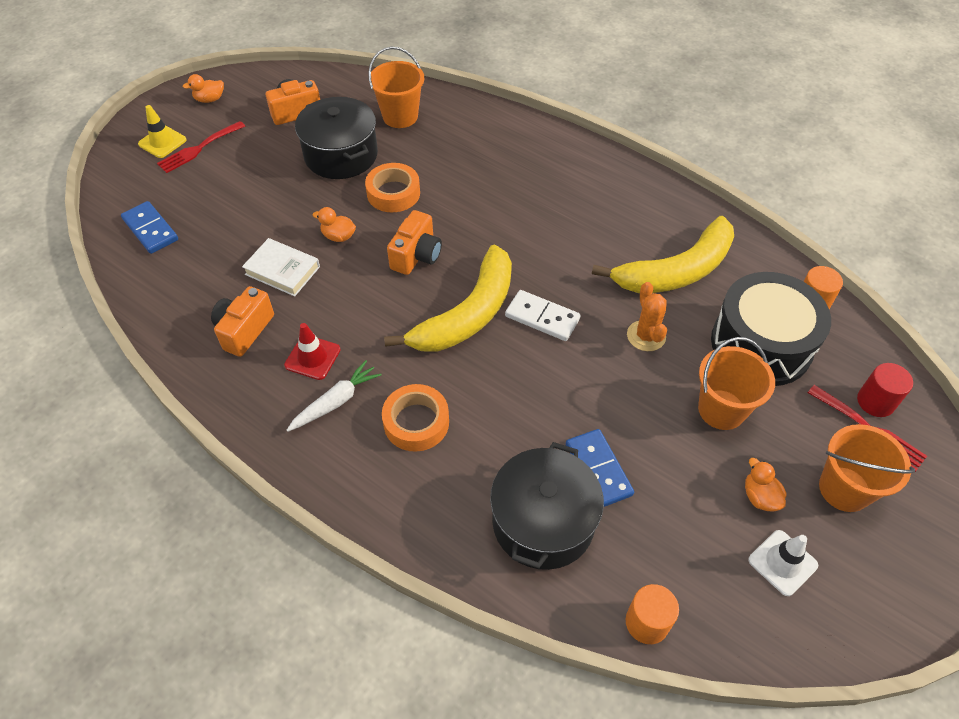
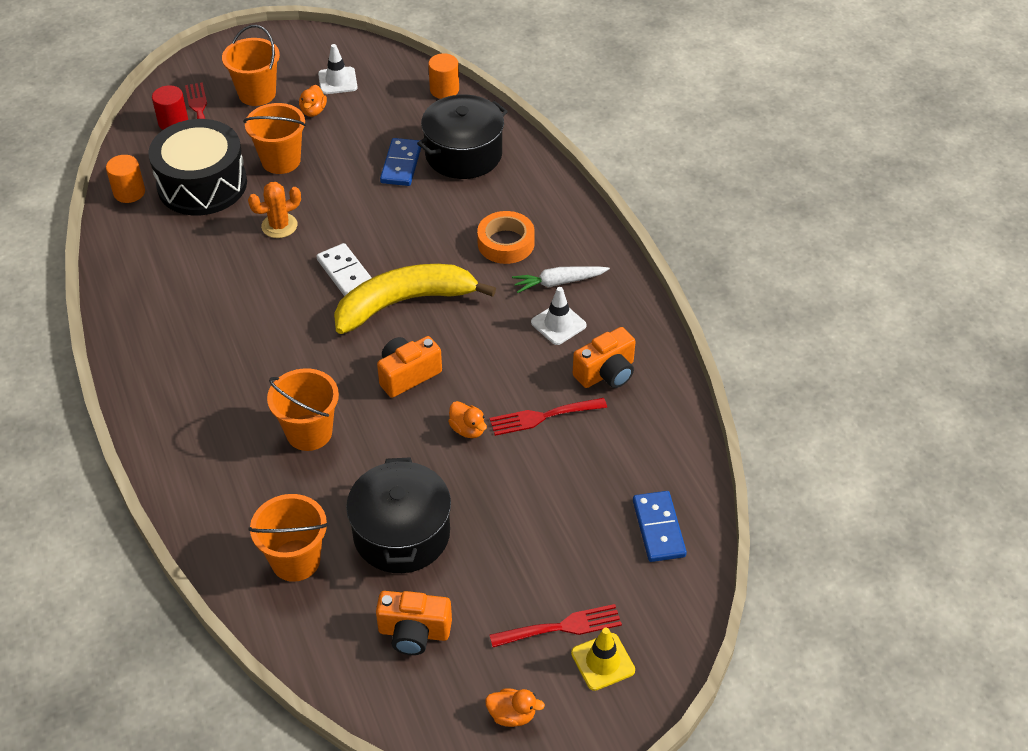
camera: 150 degrees left, 5 degrees down
(282, 270) = (543, 417): white book -> red fork
(312, 357) = (558, 324): red traffic cone -> white traffic cone
(393, 193) = (380, 455): orange tape -> none
(457, 186) = (309, 432): none -> orange bucket
(646, 336) = (279, 226): orange cactus -> orange cactus turned 45 degrees clockwise
(676, 271) = (199, 261): yellow banana -> none

